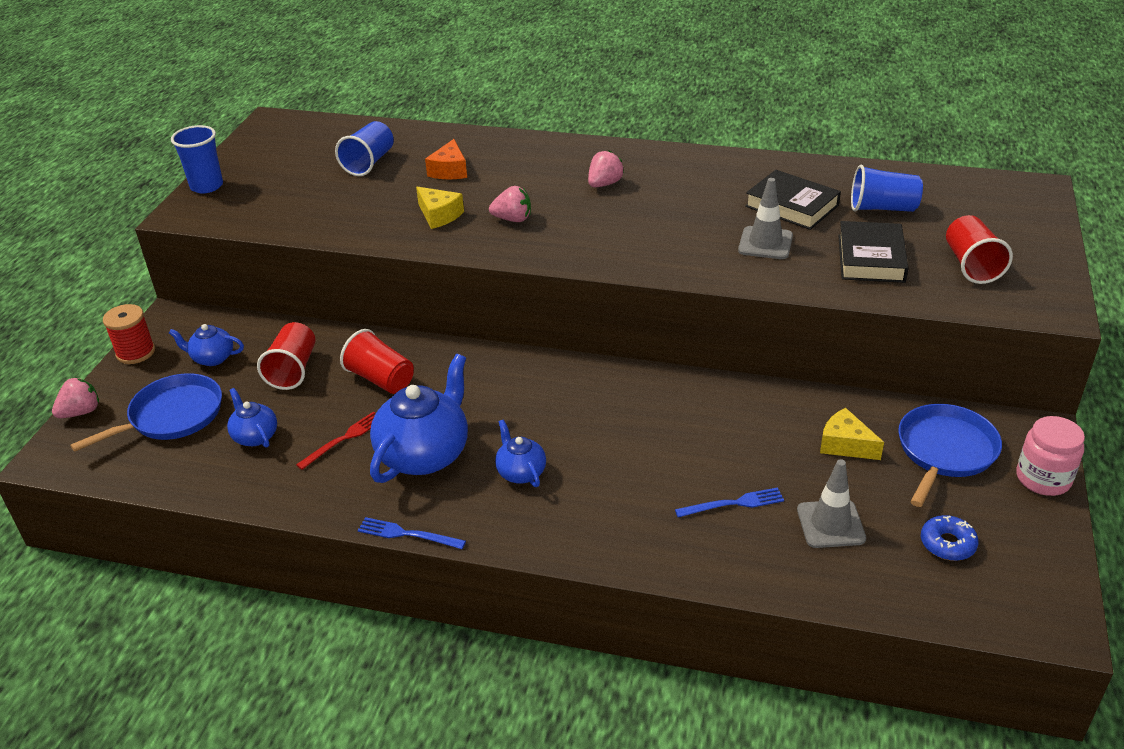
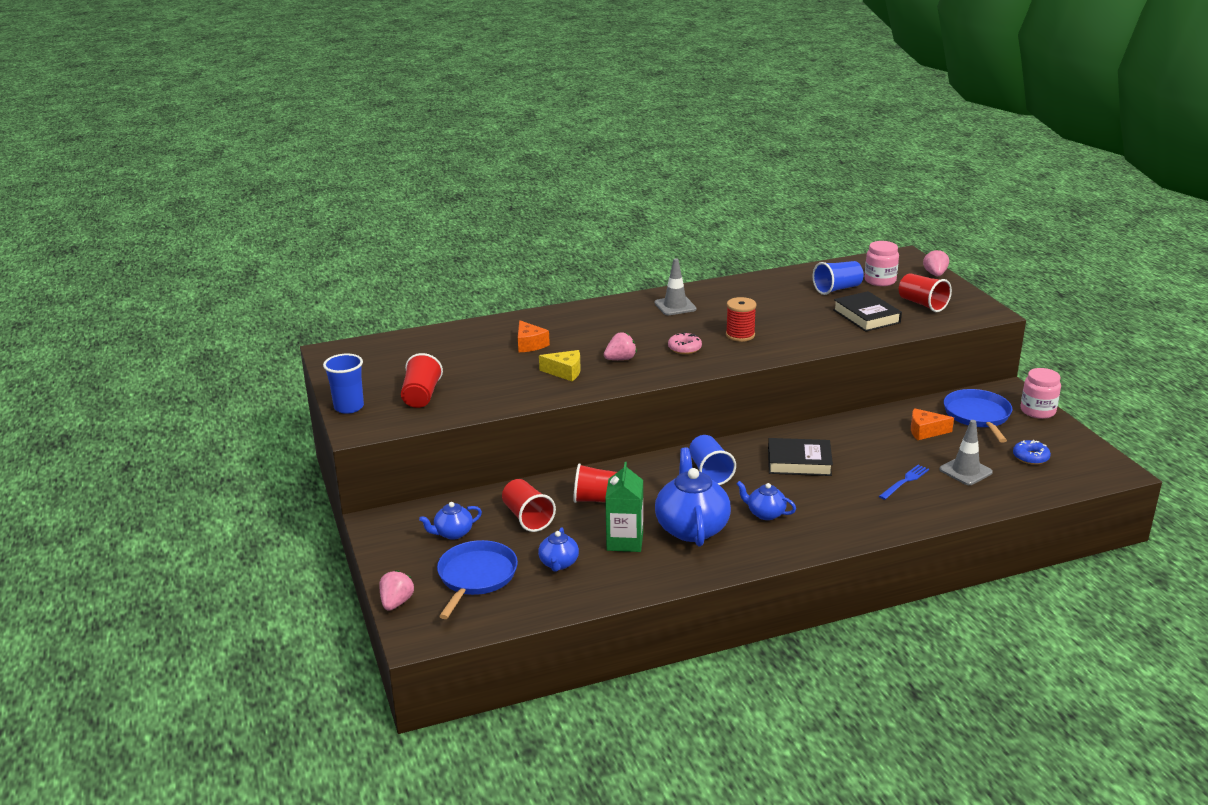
camera: 35 degrees left, 10 degrees down
(136, 352) = (382, 552): red spool -> red spool (740, 335)
(255, 436) = (558, 564): blue teapot -> blue teapot turned 105 degrees counterclockwise
(278, 196) = (421, 396): none -> red cup
(343, 439) = (625, 541): red fork -> green carton
(369, 163) = (459, 356): blue cup -> blue cup (710, 472)
(407, 534) = (741, 572): blue fork -> none
(597, 229) = (684, 348): none -> pink donut
(604, 184) = (651, 322): pink strawberry -> pink strawberry (935, 274)
(765, 243) = (798, 326): grey traffic cone -> grey traffic cone (675, 306)
(791, 206) = (785, 302): black book -> black book (799, 462)
(845, 445) = (925, 431): yellow cheese -> orange cheese
(955, 213) = (880, 281): none -> pink jar

